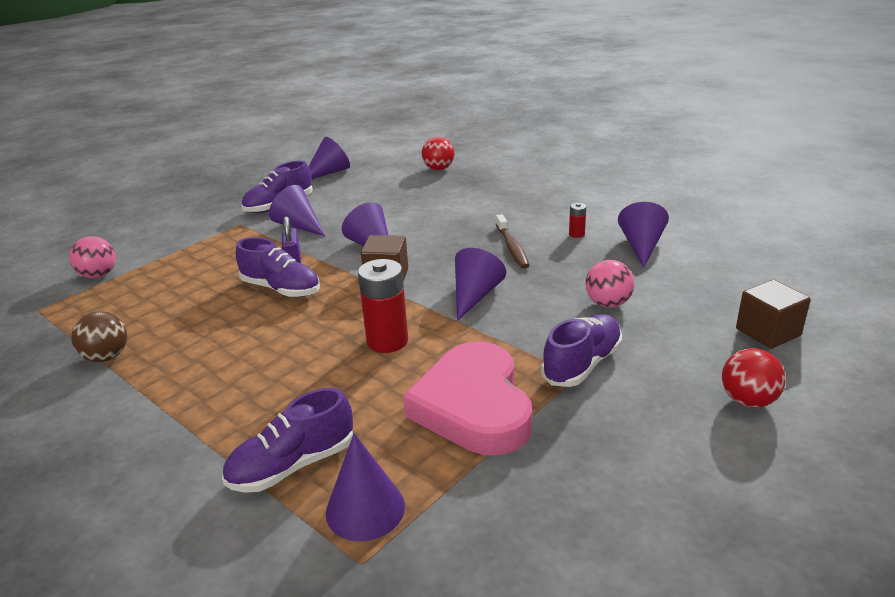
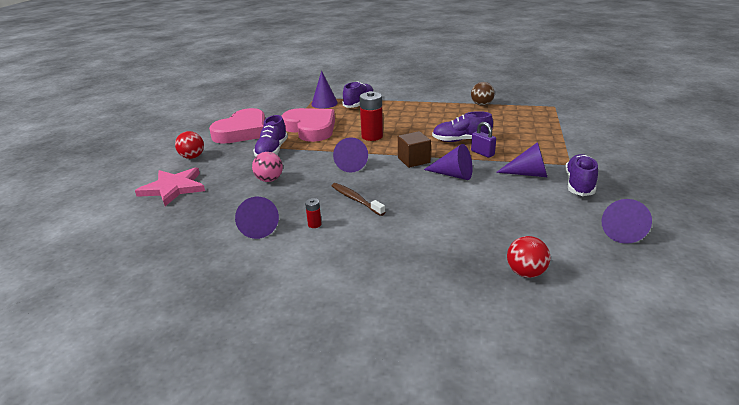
camera: 150 degrees right, 0 degrees up
(99, 275) = (569, 121): pink ball -> none
(629, 455) = (242, 131): none -> pink heart
(768, 332) = (173, 188): brown cube -> pink star

